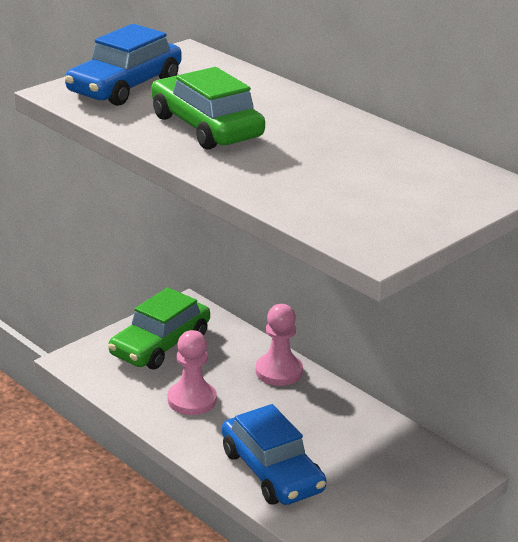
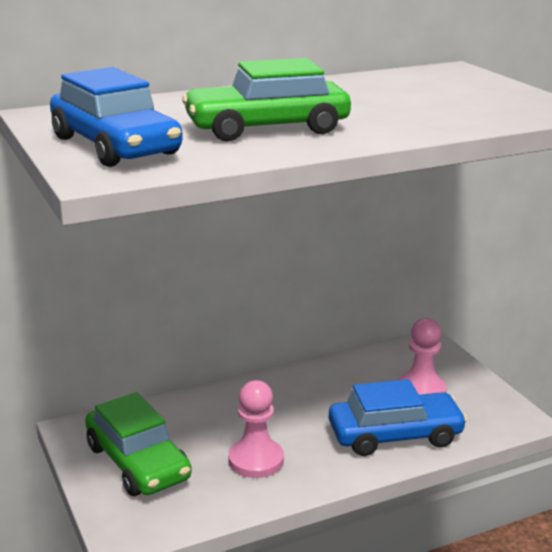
camera: 70 degrees left, 5 degrees down
(279, 371) = (236, 398): pink pawn -> pink pawn (421, 391)

